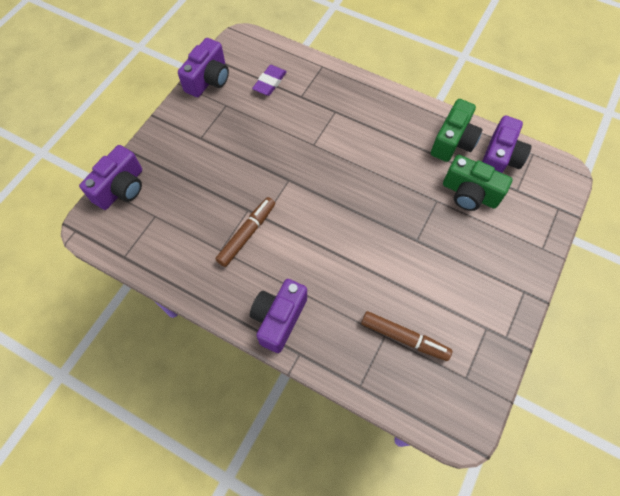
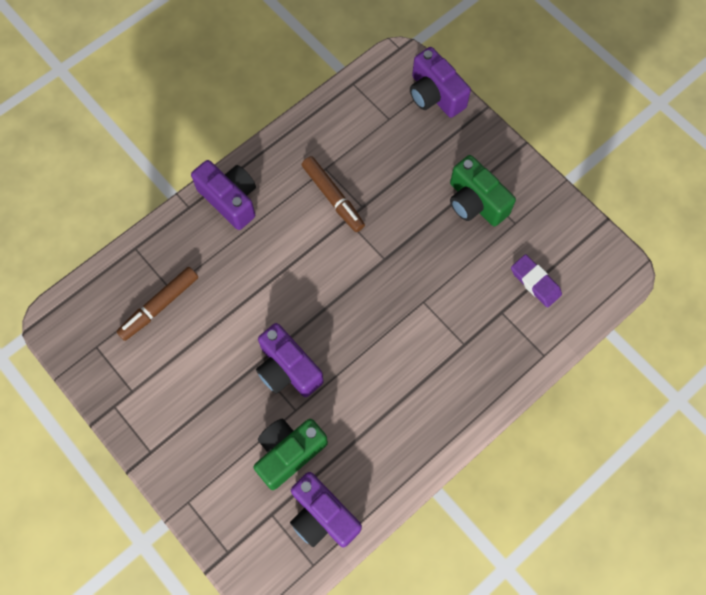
camera: 110 degrees right, 5 degrees up
(208, 79) = (561, 214): purple camera -> purple camera (287, 369)
(453, 141) = (368, 469): green camera -> green camera (475, 202)

